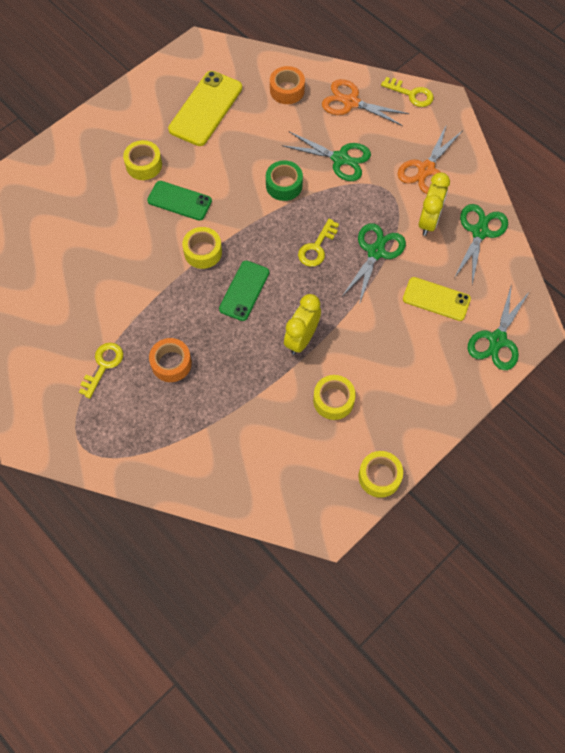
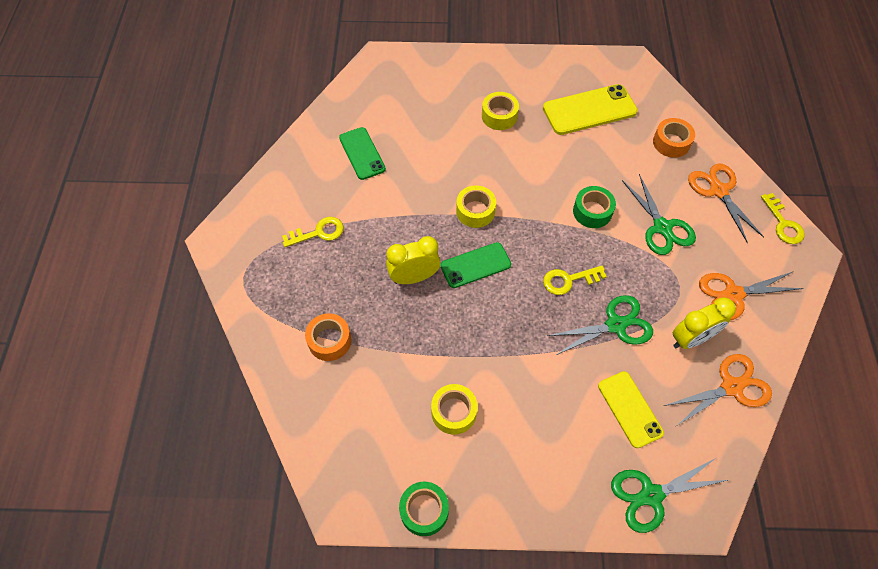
camera: 45 degrees right, 5 degrees down
(171, 363) = (365, 272): orange tape -> orange tape (329, 341)
(179, 201) = (498, 161): green phone -> green phone (362, 153)
(301, 339) = (480, 340): yellow clock -> yellow clock (414, 277)
(379, 476) = (424, 510): yellow tape -> green tape
(479, 232) = (731, 387): green scissors -> orange scissors

